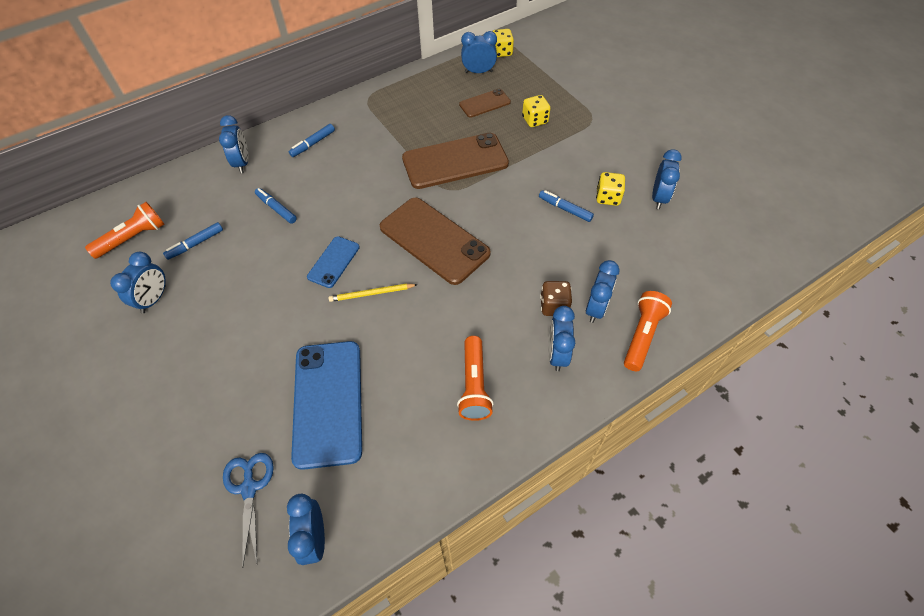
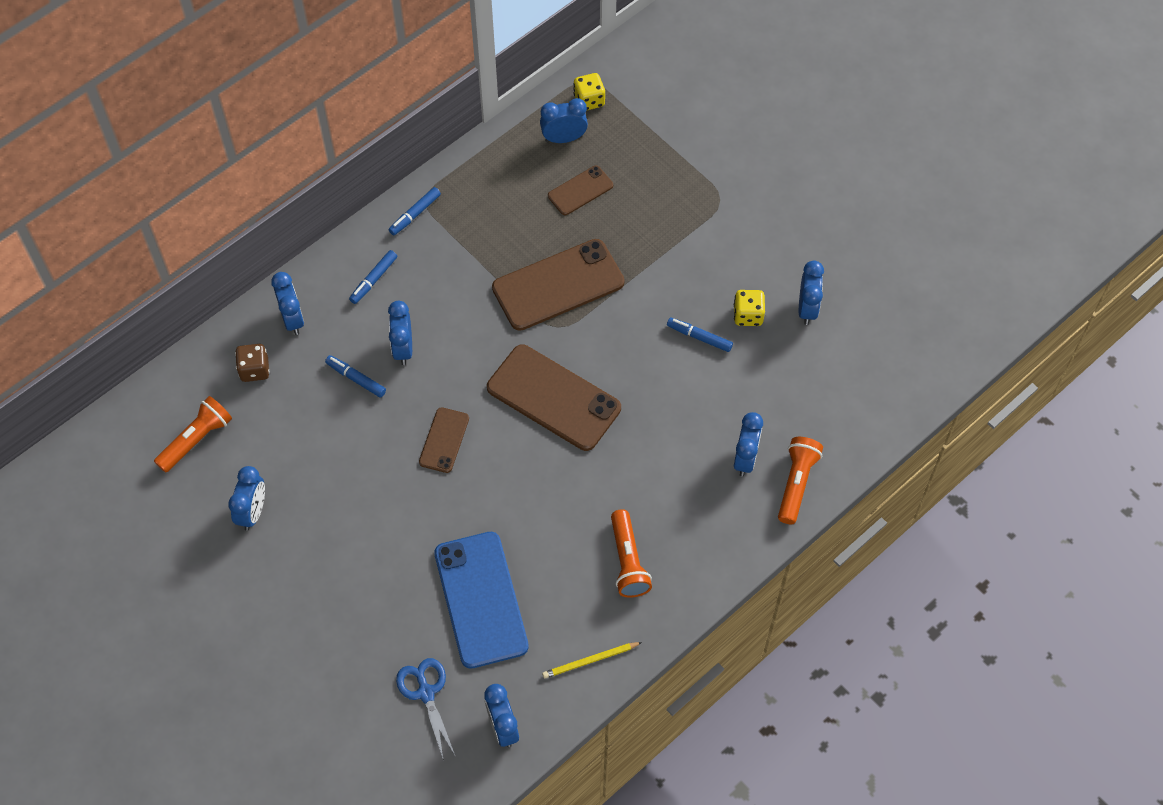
camera: 10 degrees left, 5 degrees up
(195, 244) = (274, 438): blue marker -> blue marker (415, 214)
(333, 262) = (444, 440): blue phone -> brown phone
(371, 293) = (497, 473): yellow pencil -> yellow pencil (590, 661)
(535, 120) = (648, 210): yellow dice -> none
(554, 306) = (700, 462): brown dice -> brown dice (254, 370)
(557, 354) = (709, 516): blue clock -> blue clock (403, 348)

